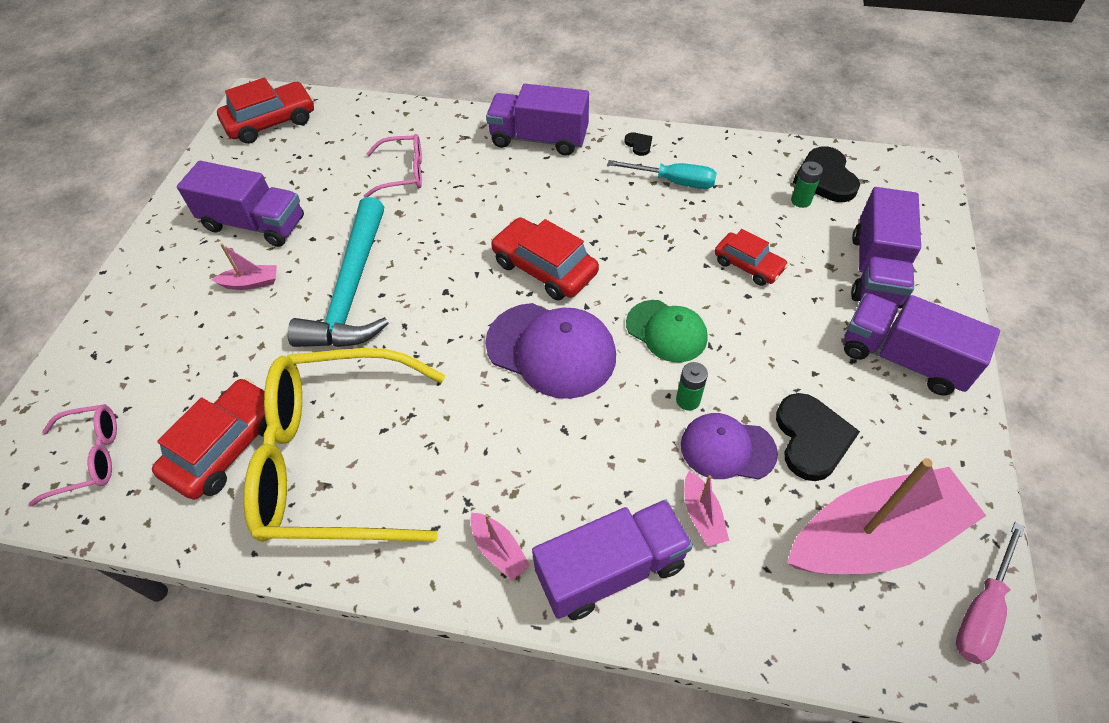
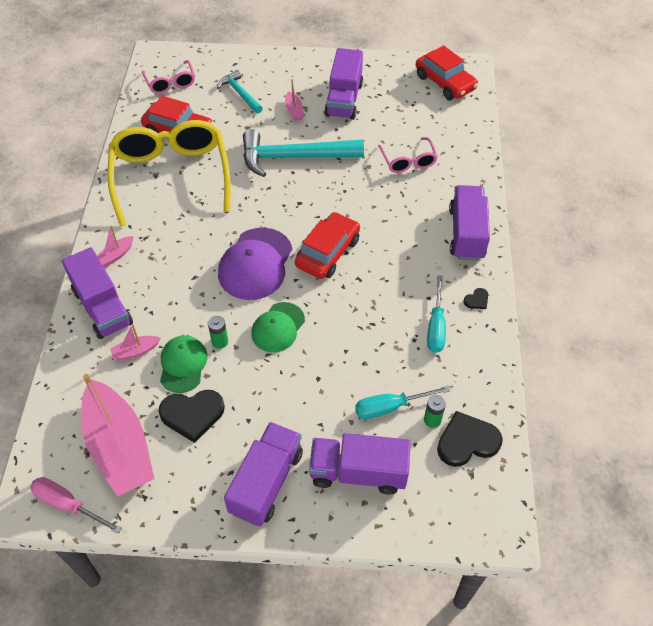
camera: 80 degrees right, 0 degrees up
(175, 351) = (240, 94): none -> turquoise hammer
(727, 449) = (183, 364): purple cap -> green cap
(748, 265) = (349, 379): red car -> none
(786, 233) = (390, 407): none -> turquoise screwdriver

